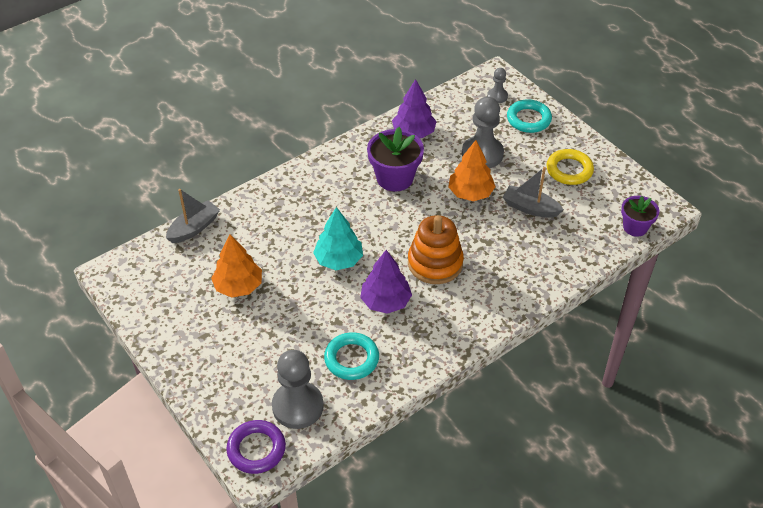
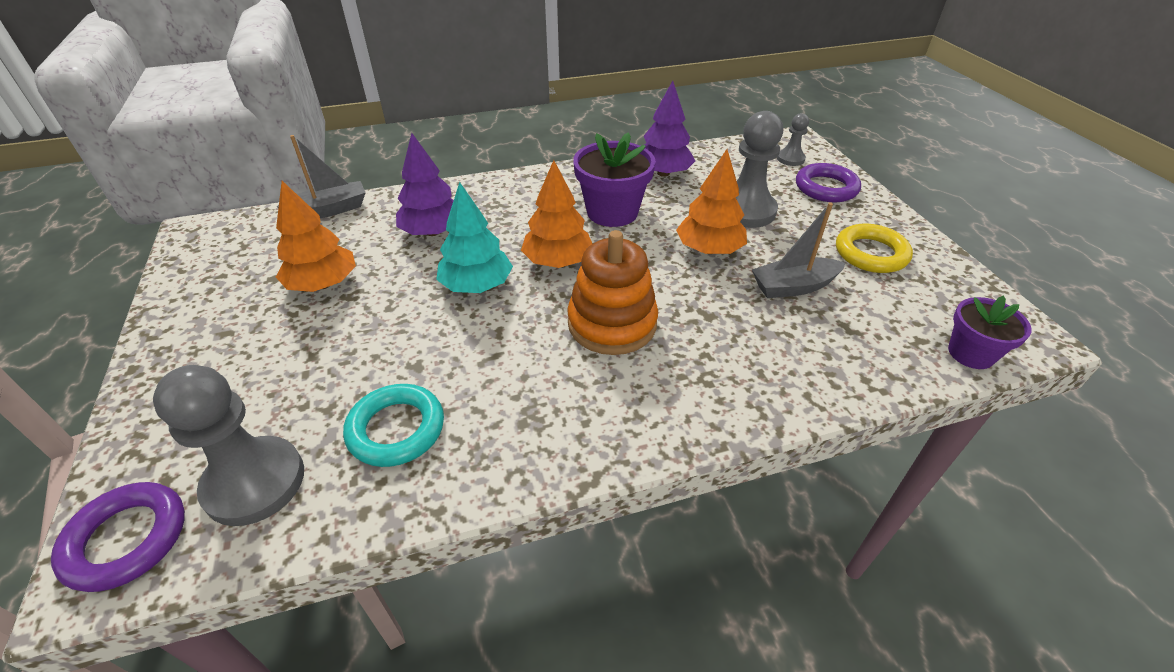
camera: 20 degrees right, 5 degrees down
(379, 228) = (557, 261): none -> orange tree
(386, 301) = (506, 357): purple tree -> purple tree (433, 232)
(528, 119) = (826, 188): turquoise ring -> purple ring
(530, 208) = (793, 287): grey boat -> grey boat turned 60 degrees counterclockwise

